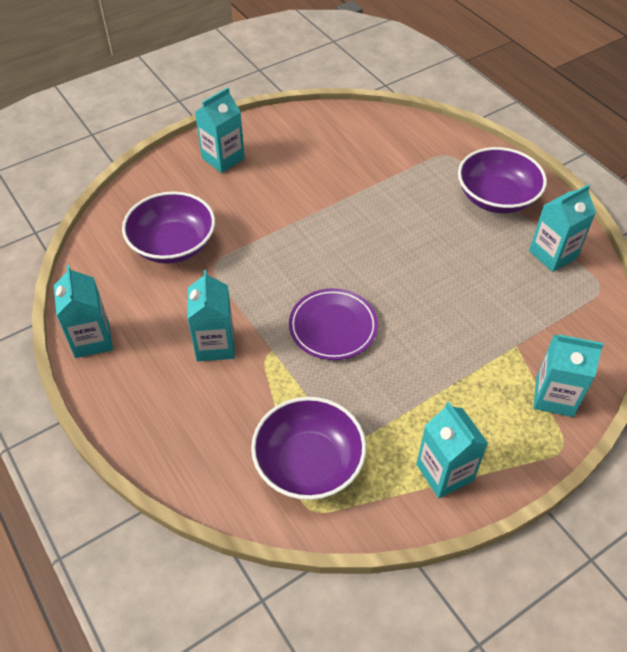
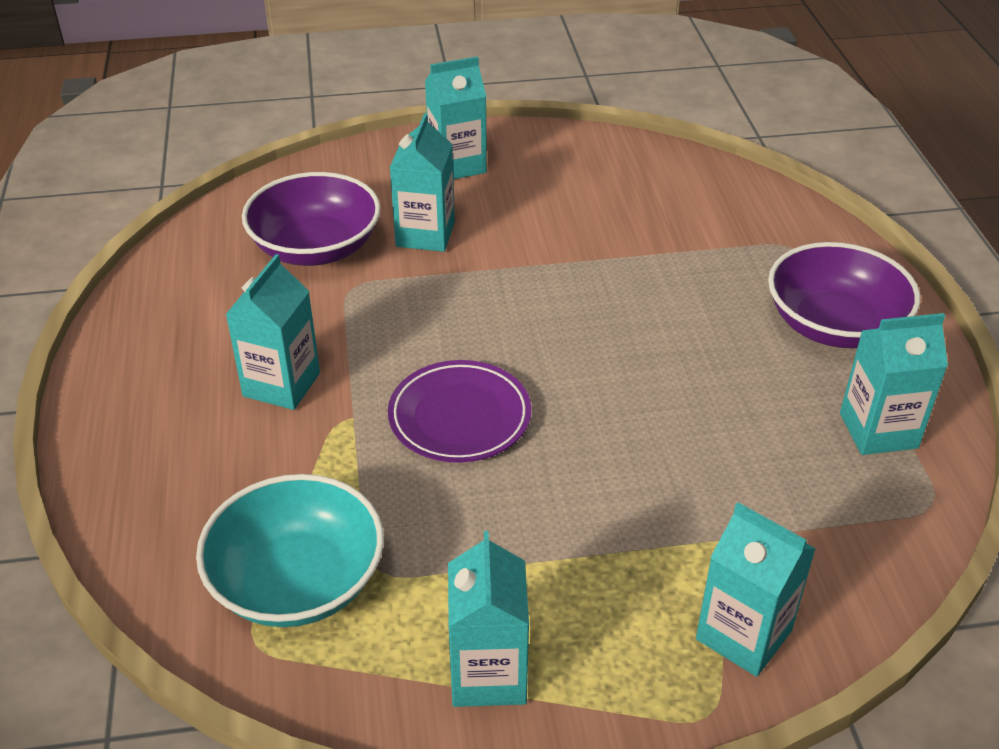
camera: 25 degrees right, 10 degrees down
(92, 339) = (132, 326): turquoise carton -> turquoise carton (425, 234)
(309, 463) = (297, 581): purple bowl -> turquoise bowl

